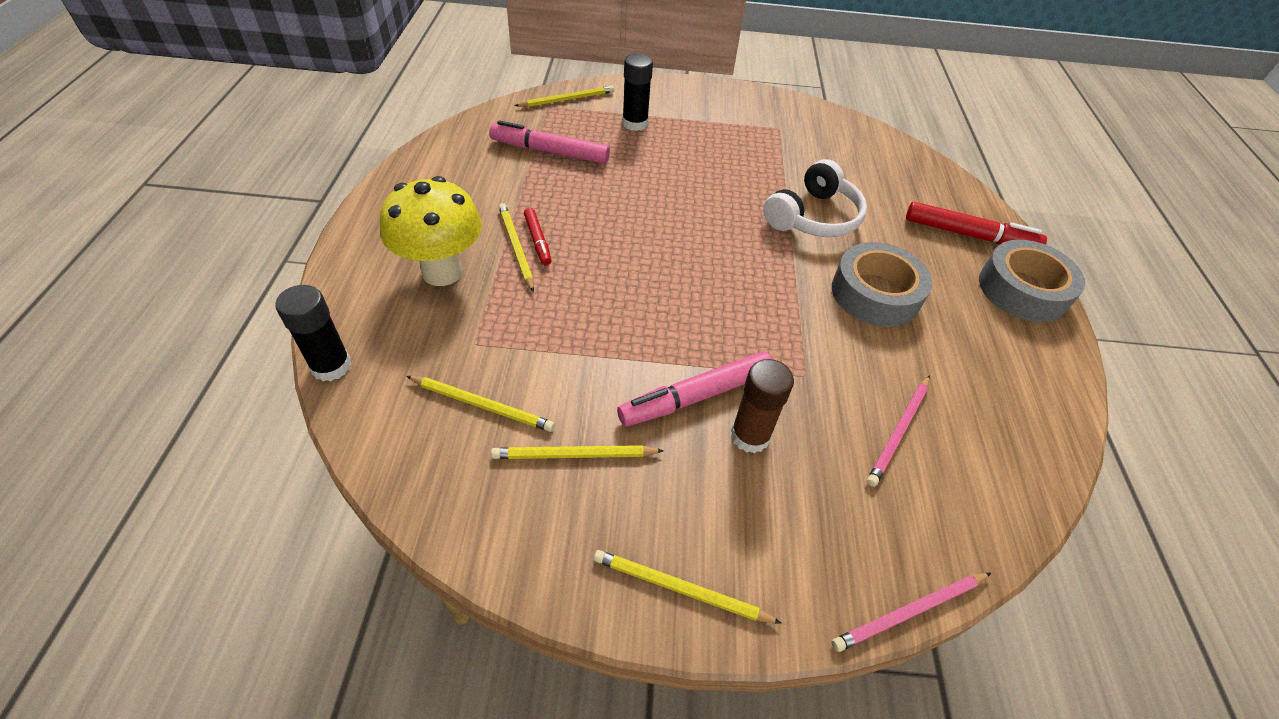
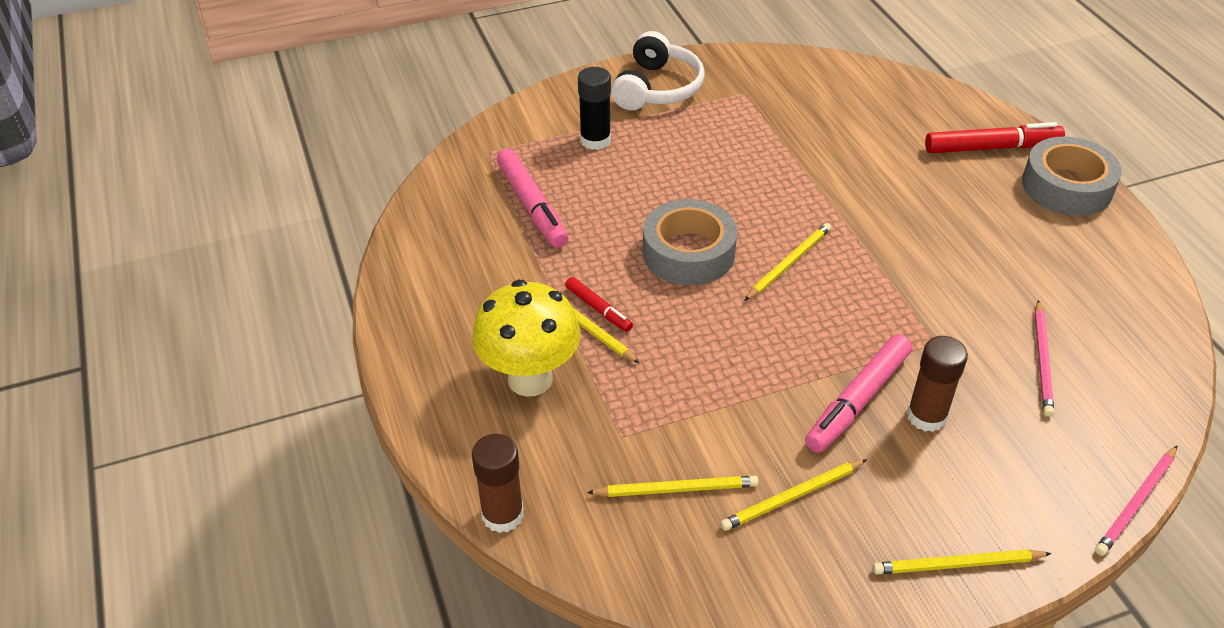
camera: 20 degrees left, 5 degrees down
(331, 366) = (502, 515): black glue stick -> brown glue stick
(549, 152) = (532, 206): pink marker -> pink marker turned 105 degrees counterclockwise
(567, 99) = (501, 136): yellow pencil -> yellow pencil (789, 263)
(813, 217) = (842, 182): white headphones -> white headphones (657, 88)
(875, 294) = (946, 240): grey tape -> grey tape (688, 253)

